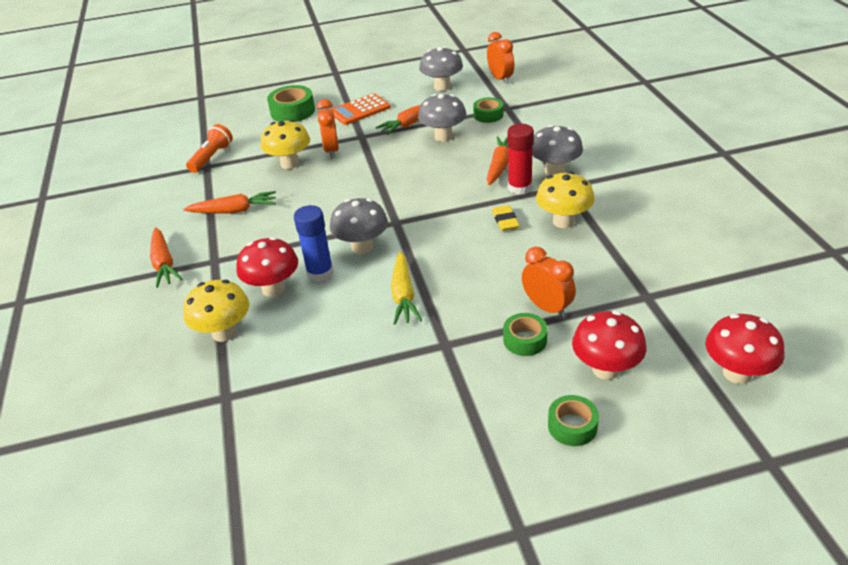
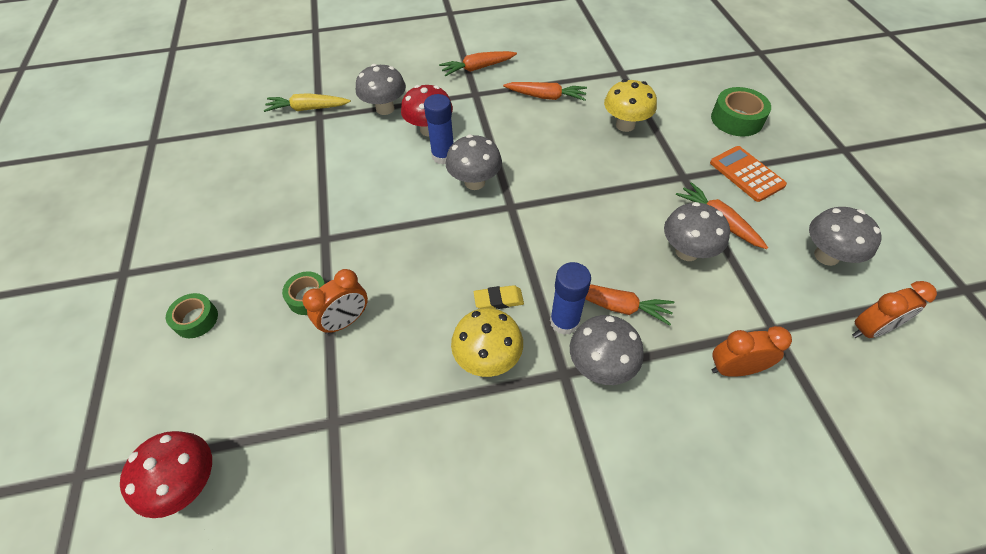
camera: 90 degrees right, 15 degrees up
(212, 157) = (637, 73): orange flashlight -> none
(224, 333) = (385, 109): yellow mushroom -> grey mushroom
(234, 211) = (546, 97): orange carrot -> orange carrot turned 75 degrees counterclockwise
(331, 150) = (651, 154): orange clock -> orange clock (734, 369)
(403, 295) = (397, 211): yellow carrot -> yellow carrot (308, 109)
(488, 115) = (749, 304): green tape -> none
(519, 188) = (564, 321): red glue stick -> blue glue stick
(606, 369) = (246, 358): red mushroom -> none

